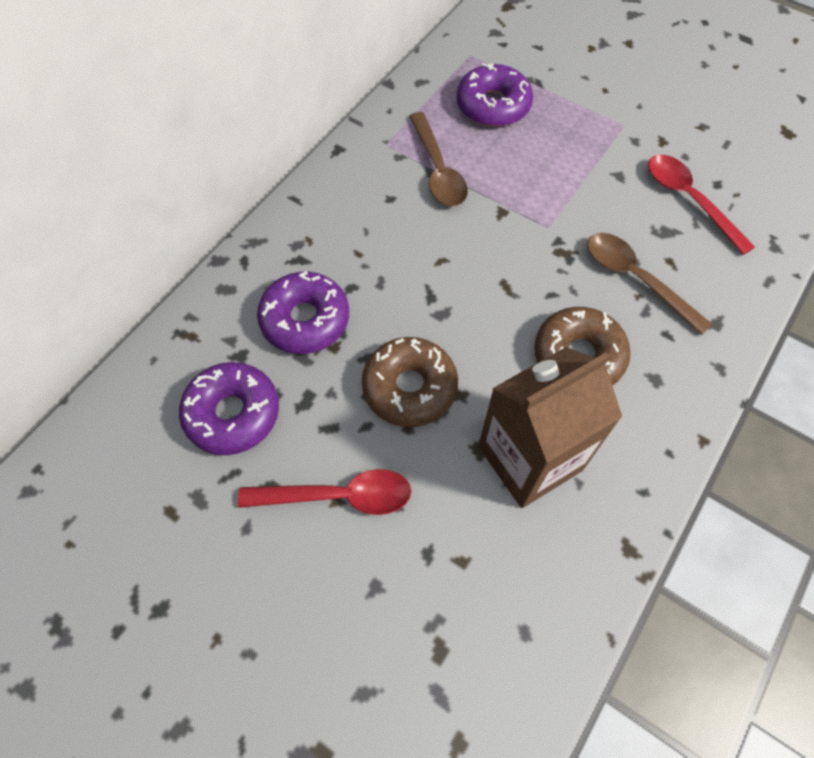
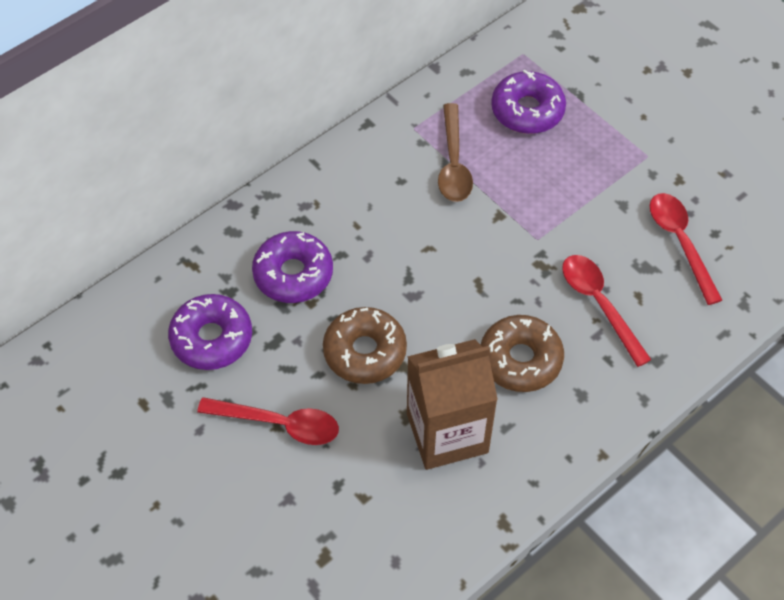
camera: 15 degrees right, 5 degrees down
(636, 279) = (599, 304): brown spoon -> red spoon

